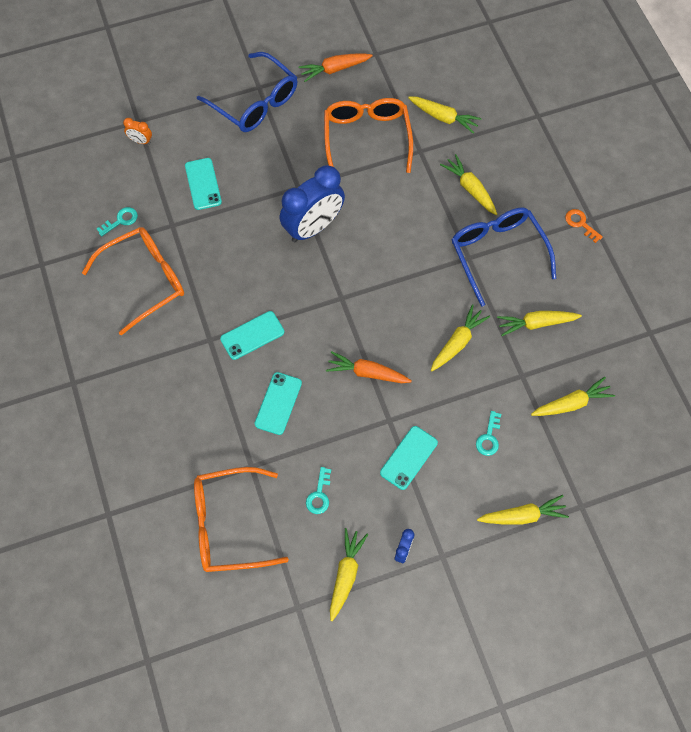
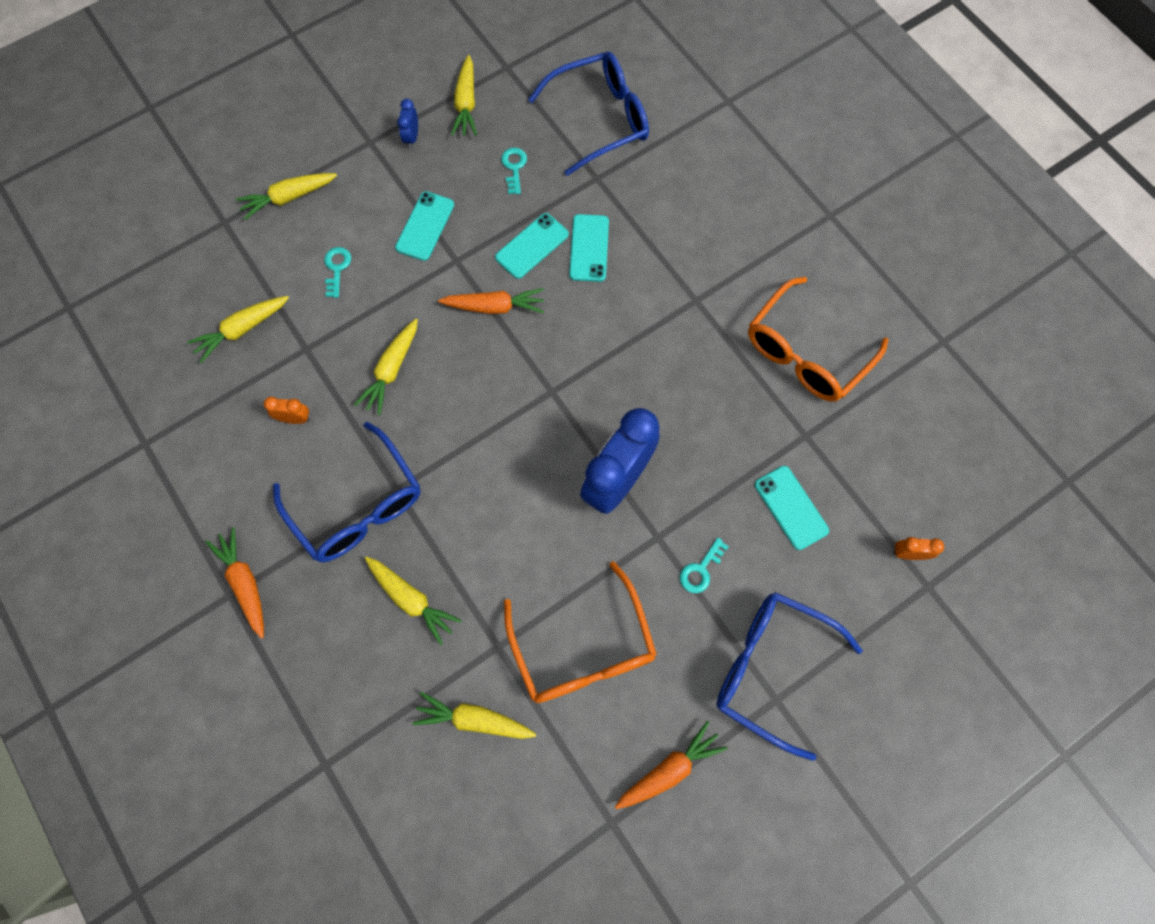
camera: 165 degrees right, 5 degrees up
(121, 220) = (875, 424): turquoise key -> turquoise key (701, 570)
(228, 525) = (600, 119): orange glasses -> blue glasses
(252, 335) = (647, 317): turquoise phone -> turquoise phone (532, 246)
(536, 324) = (295, 418): yellow carrot -> orange clock
(580, 223) = (245, 583): orange key -> orange carrot

